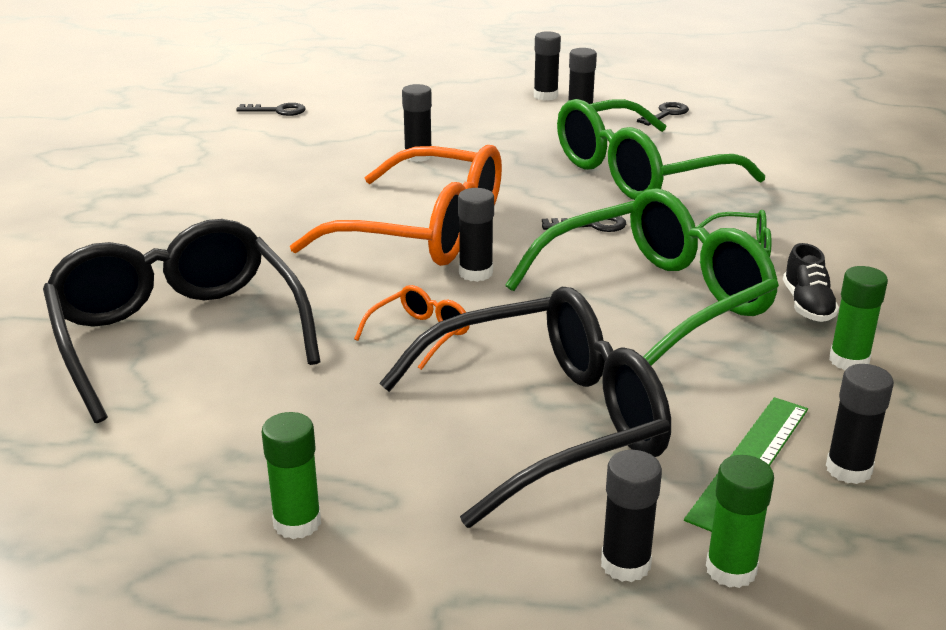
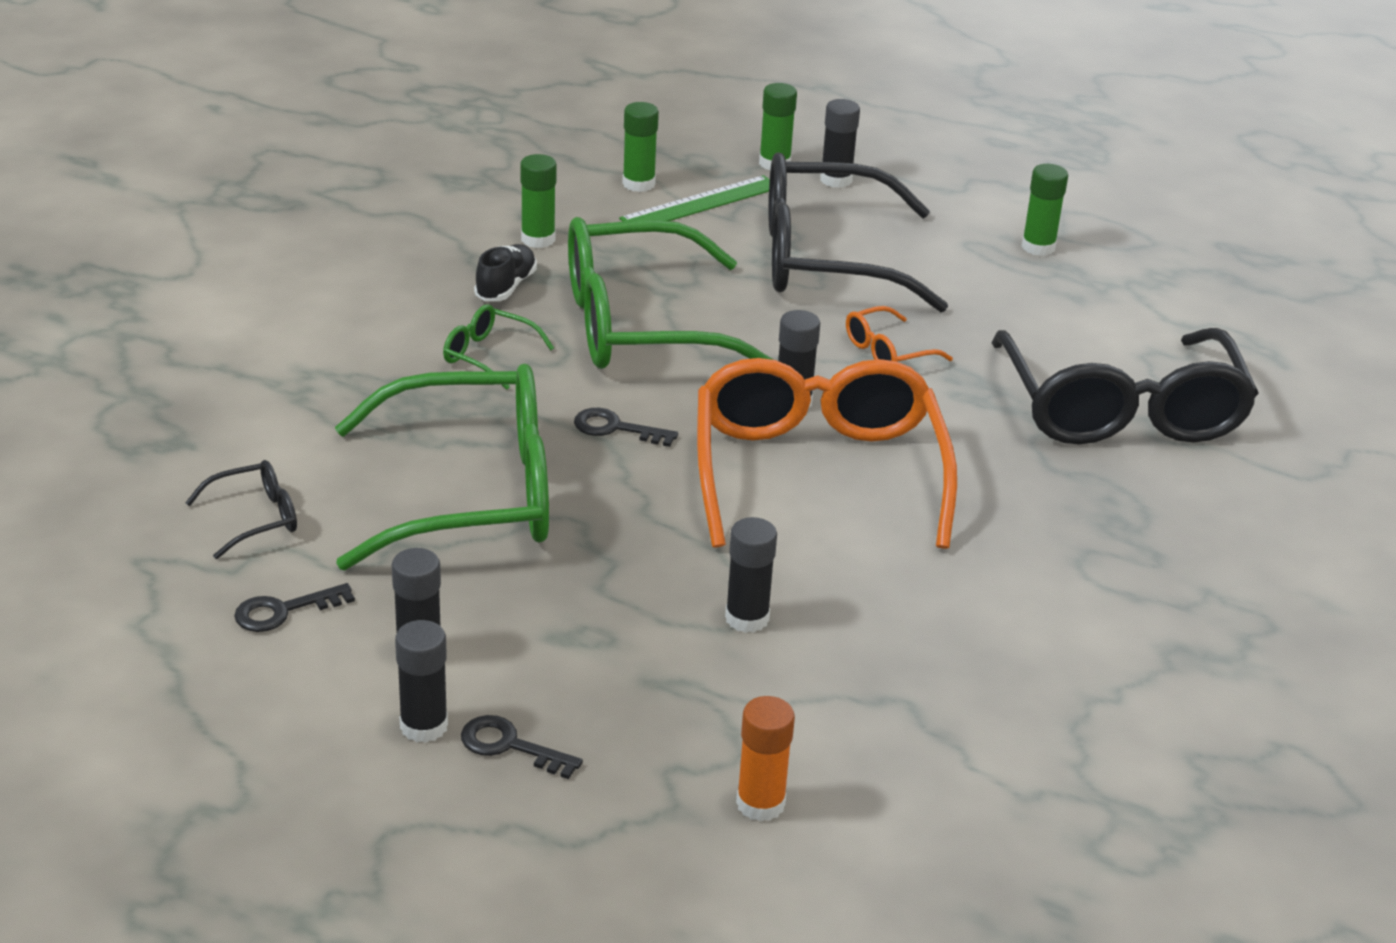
camera: 160 degrees left, 5 degrees up
(278, 111) = (930, 826): black key -> black key (510, 746)
(365, 103) = (760, 804): none -> orange glue stick
(423, 231) = (817, 473): orange glasses -> orange glasses turned 45 degrees clockwise
(740, 139) = (255, 518): none -> black glasses
(848, 469) = (638, 184): black glue stick -> green glue stick

